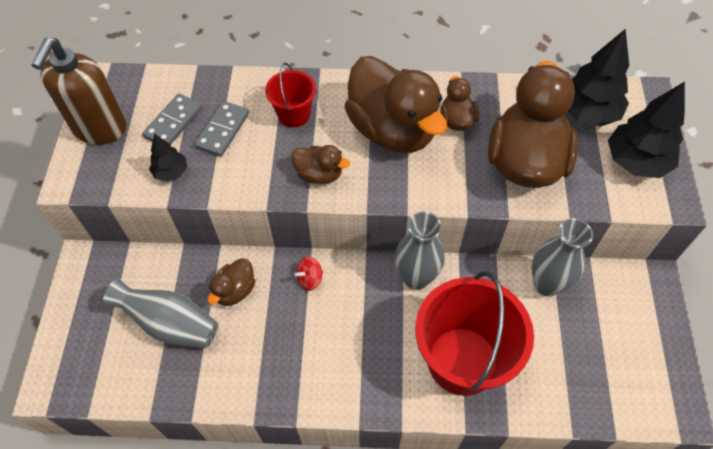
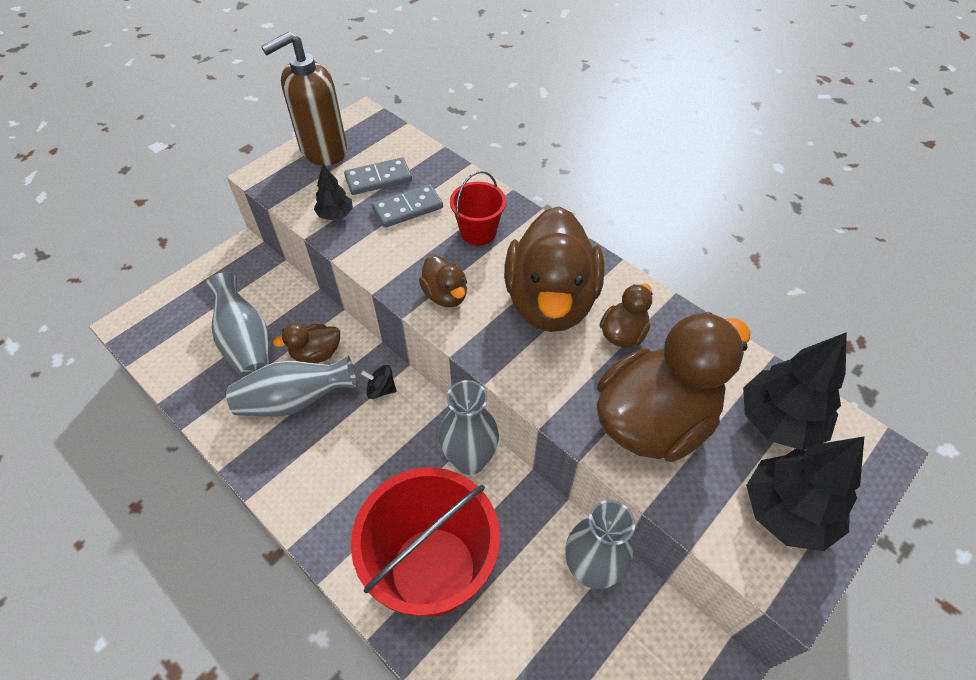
camera: 40 degrees right, 5 degrees down
(256, 334) = (295, 400): none -> grey vase
(310, 279) = (381, 389): red spinning top -> black spinning top

